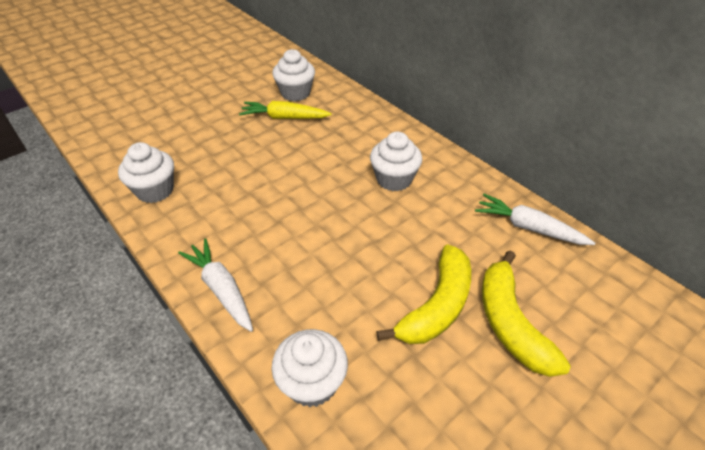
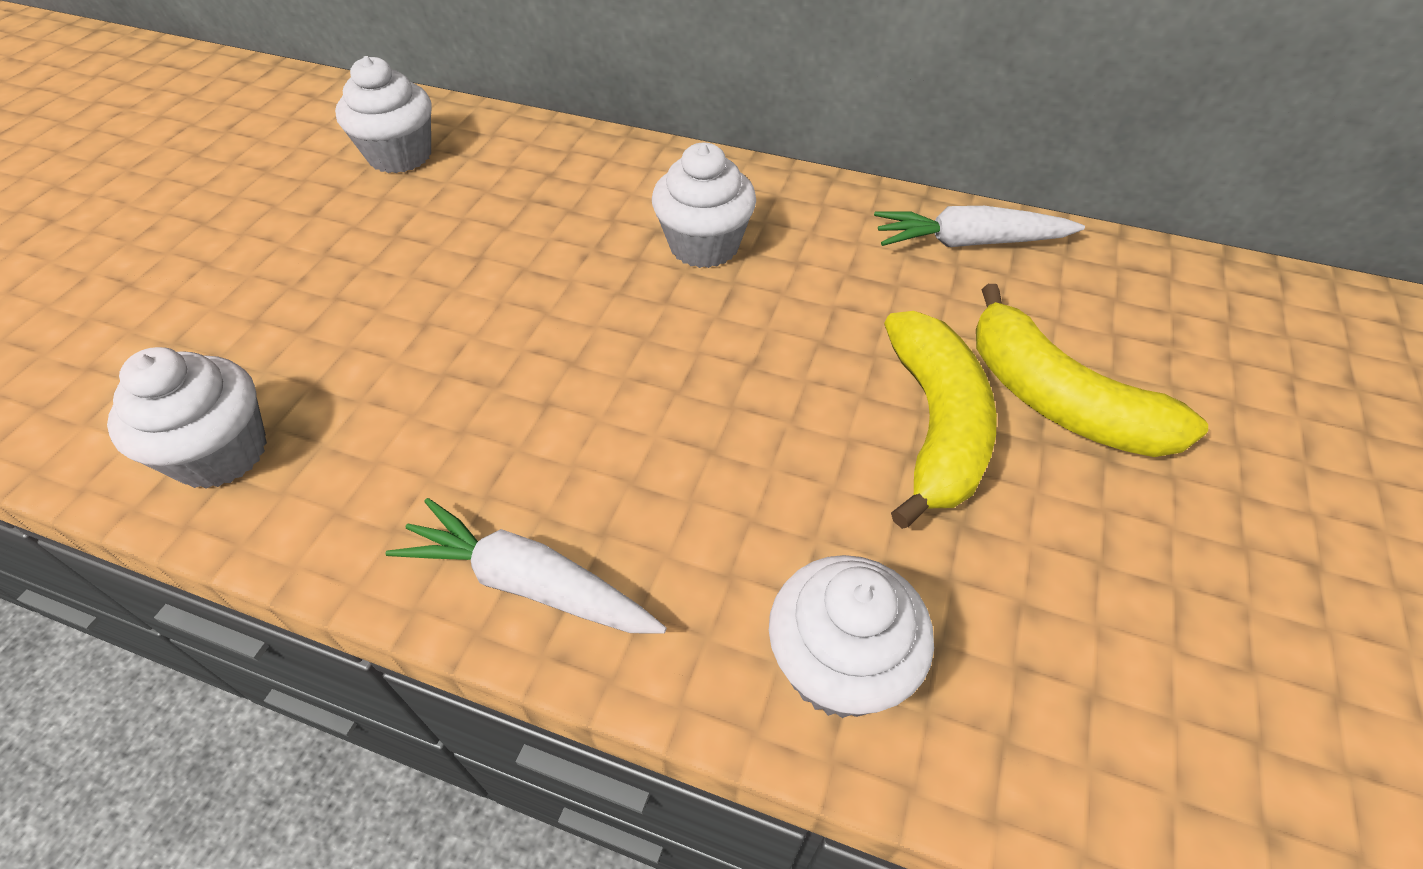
camera: 30 degrees left, 5 degrees up
(284, 117) = (412, 207): yellow carrot -> none

